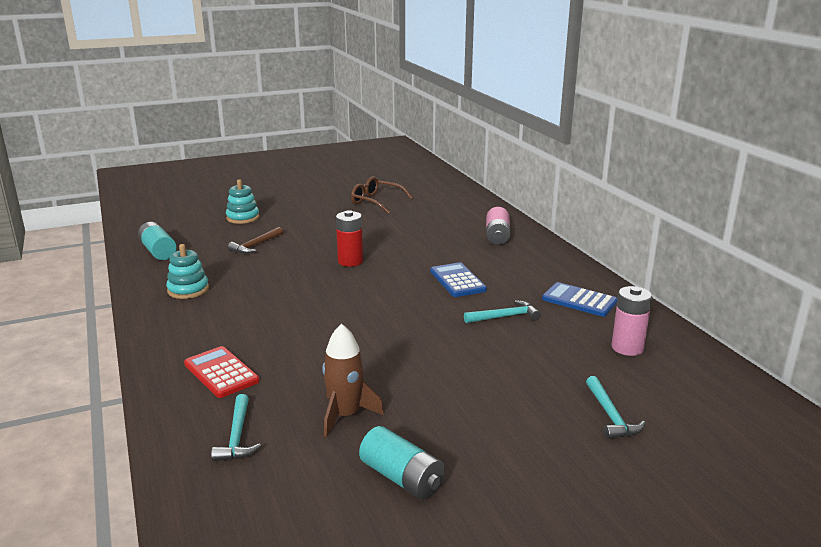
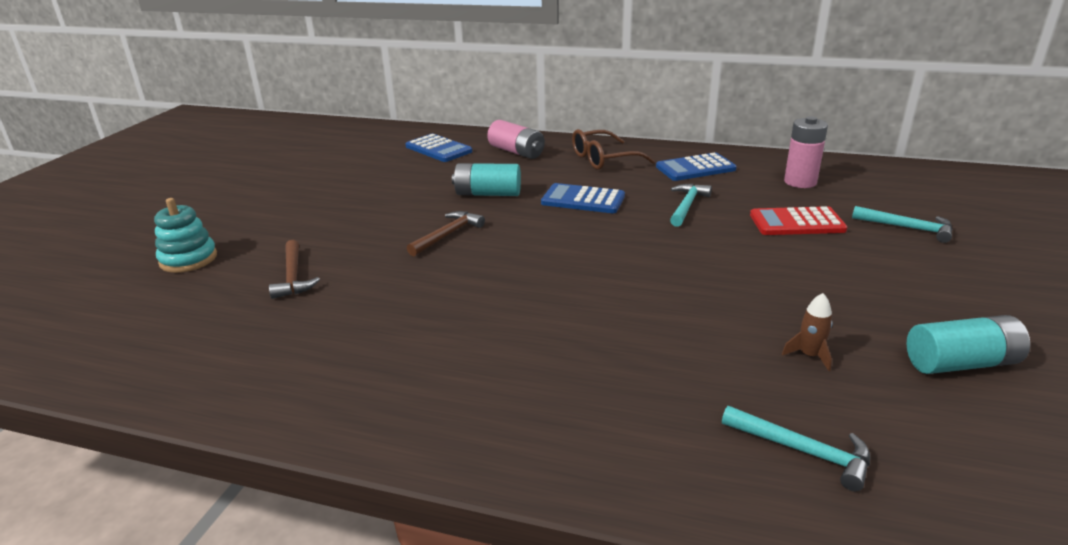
camera: 50 degrees left, 5 degrees up
(158, 251) = (157, 359): turquoise battery -> turquoise battery (488, 194)
(188, 290) = (337, 369): turquoise stacking toy -> none
(221, 373) = (623, 414): red calculator -> red calculator (797, 223)
(345, 415) = (809, 355): brown rocket -> brown rocket, size x0.54
(350, 261) = (448, 235): red battery -> brown hammer
(376, 202) = (322, 173): brown glasses -> brown glasses (603, 159)
(460, 214) = (438, 149): none -> blue calculator

